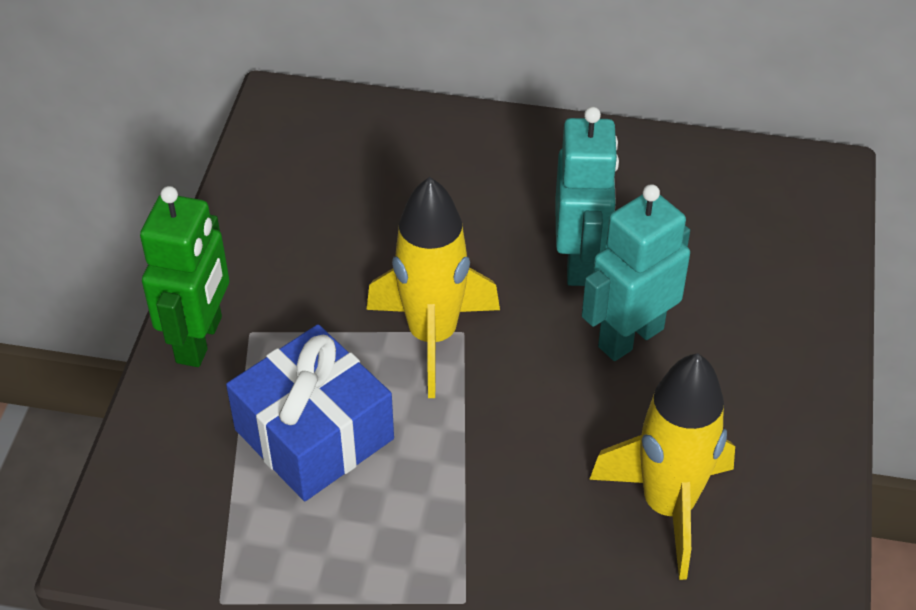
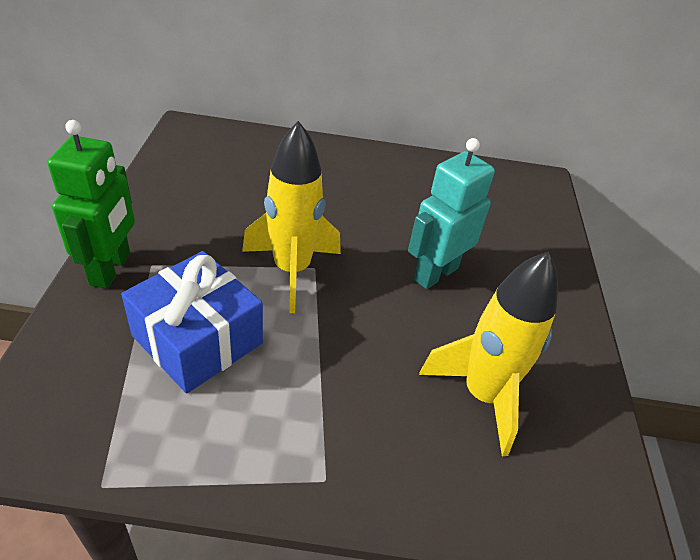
camera: 10 degrees left, 5 degrees down
(580, 262) = (394, 225): turquoise robot -> none

